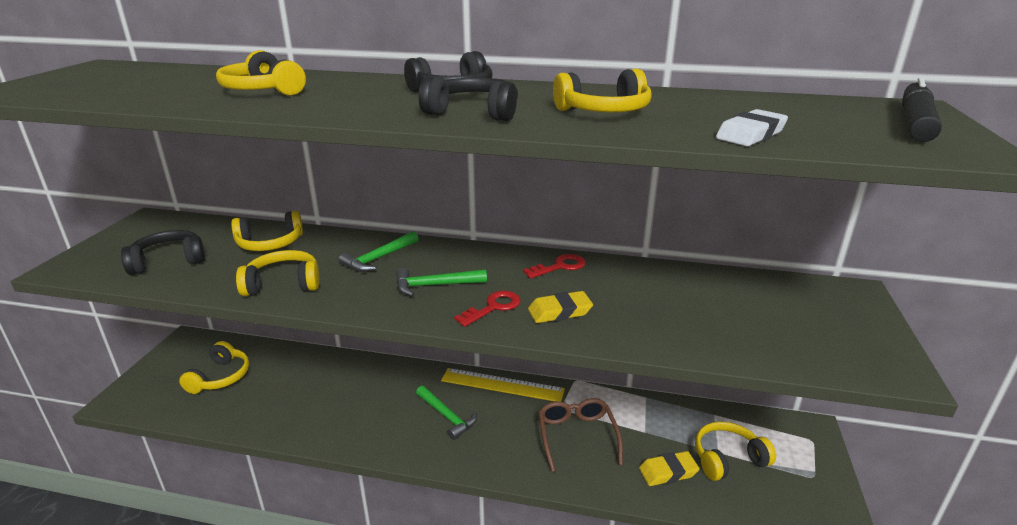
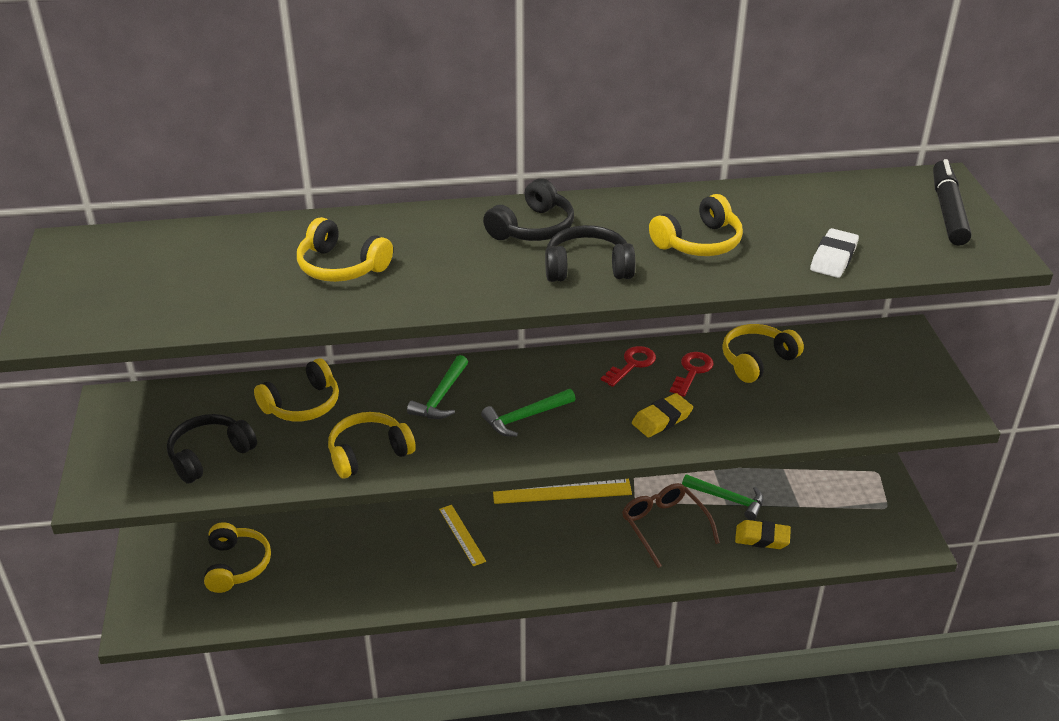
camera: 20 degrees left, 10 degrees up
(399, 398) = (462, 535): none -> yellow ruler
(447, 416) = (524, 540): green hammer -> green hammer (727, 499)
(493, 307) = (598, 429): red key -> red key (692, 371)
(668, 472) = (762, 538): yellow eraser -> yellow eraser turned 45 degrees clockwise
(728, 459) = (810, 510): yellow headphones -> yellow headphones (757, 360)

